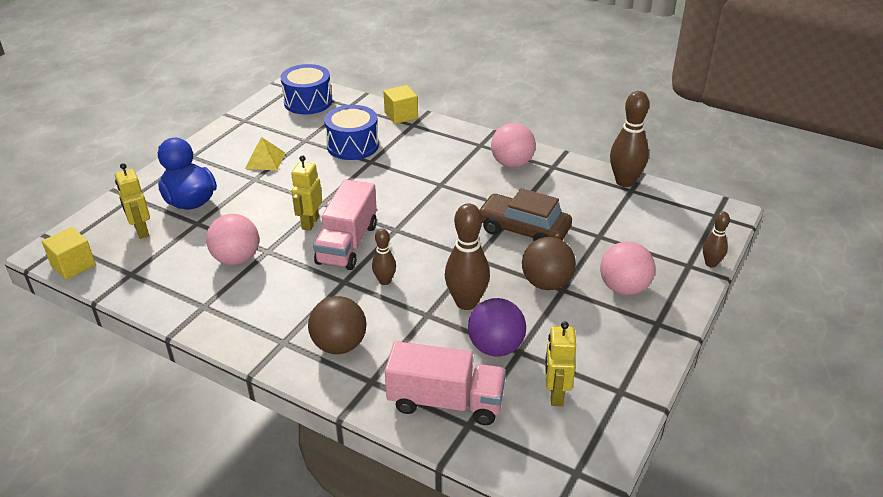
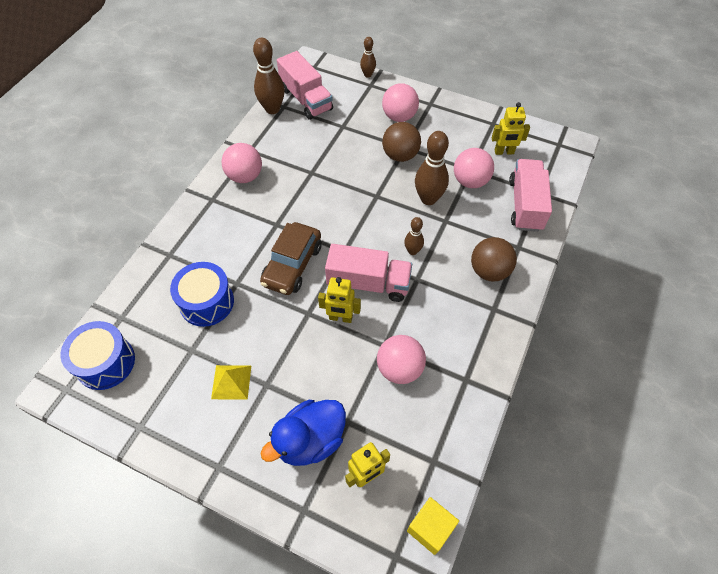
camera: 95 degrees left, 20 degrees up
(401, 115) = (150, 266): yellow cube -> none
(495, 347) = (470, 181): purple ball -> pink ball
(523, 230) = (339, 168): brown car -> brown car (292, 265)
(647, 207) = (306, 99): none -> pink truck

